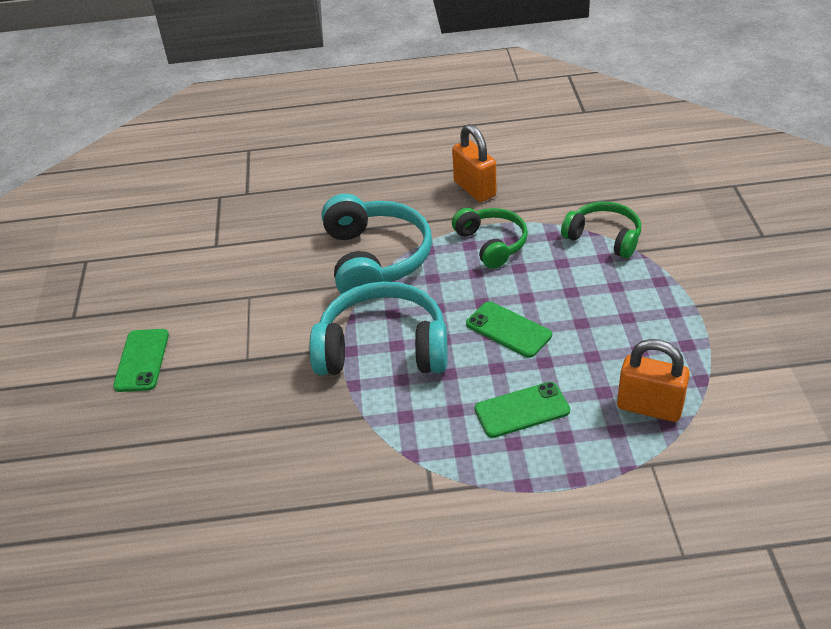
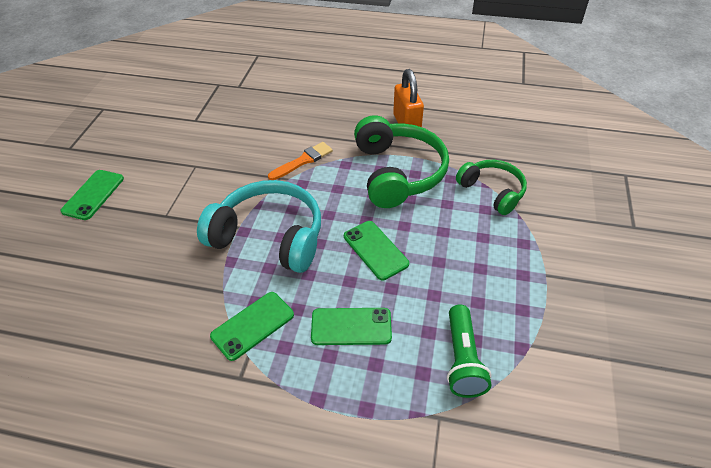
camera: 15 degrees right, 5 degrees up
(375, 259) = (302, 161): turquoise headphones -> orange brush
(416, 439) = (253, 325): none -> green phone
(492, 244) = (398, 172): green headphones -> green headphones, size x1.63
(649, 407) = (462, 360): orange padlock -> green flashlight

